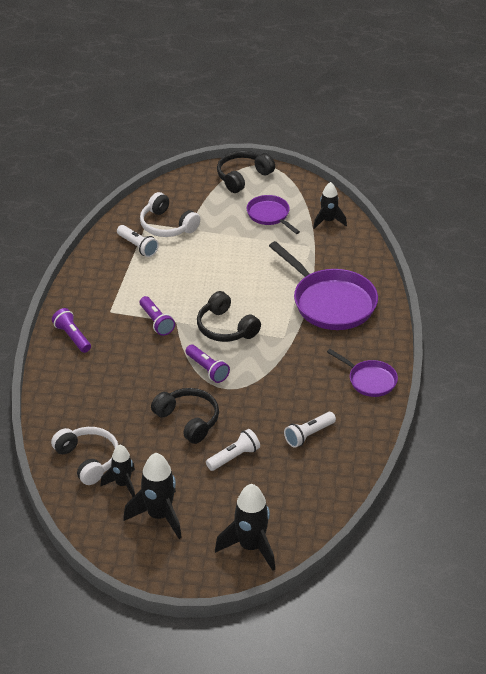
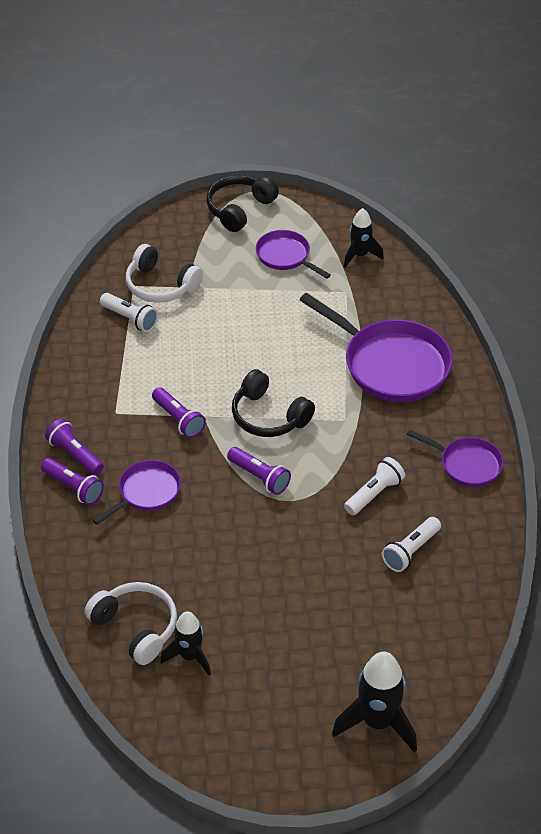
camera: 10 degrees left, 5 degrees up
(66, 359) = (74, 488): none -> purple flashlight
(119, 369) = (146, 492): none -> purple pan
(159, 516) = (248, 695): black rocket -> none
(188, 420) = (252, 552): black headphones -> none
(234, 457) = (324, 596): white flashlight -> white flashlight (374, 493)

